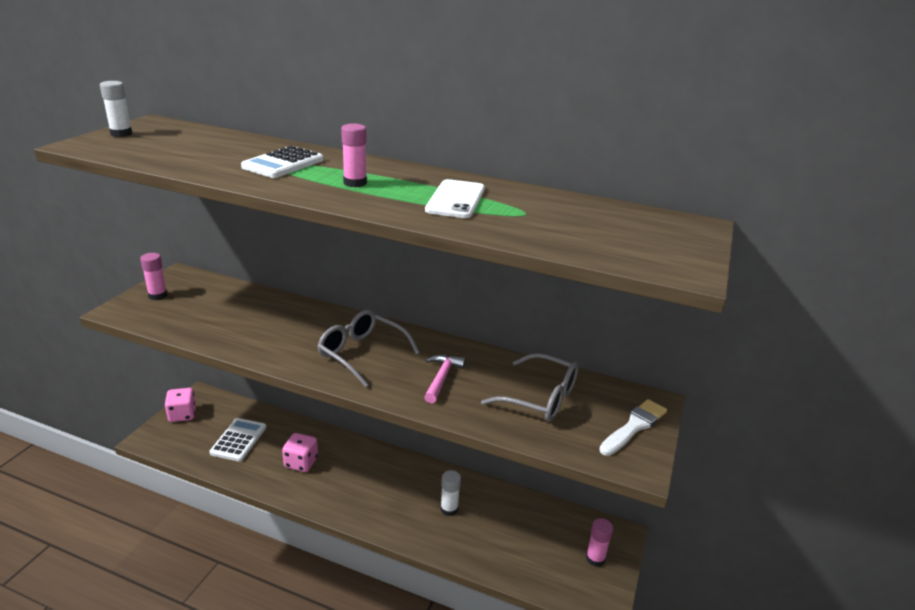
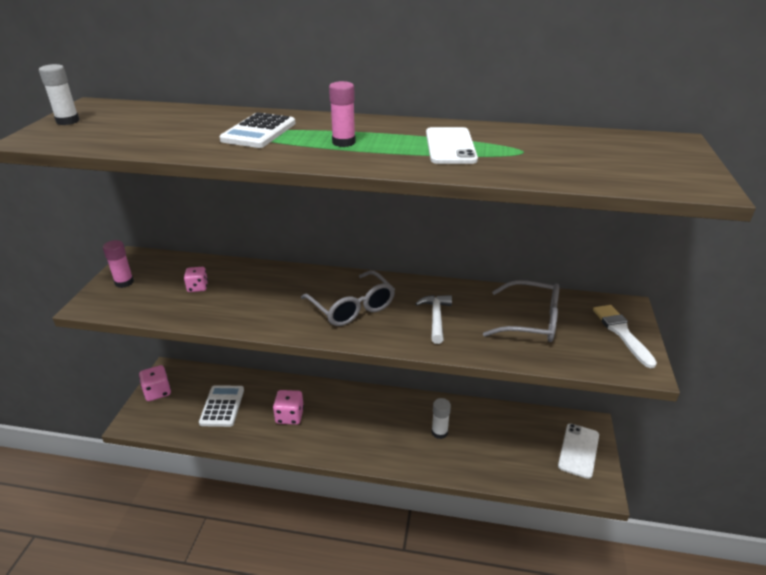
camera: 10 degrees left, 5 degrees up
(223, 311) = (197, 287): none -> pink dice
(362, 353) = (352, 307): grey glasses -> grey glasses turned 150 degrees counterclockwise
(442, 378) = (436, 318): pink hammer -> white hammer
(595, 558) = (578, 450): pink glue stick -> white phone
(634, 426) = (621, 333): white brush -> white brush turned 45 degrees counterclockwise

